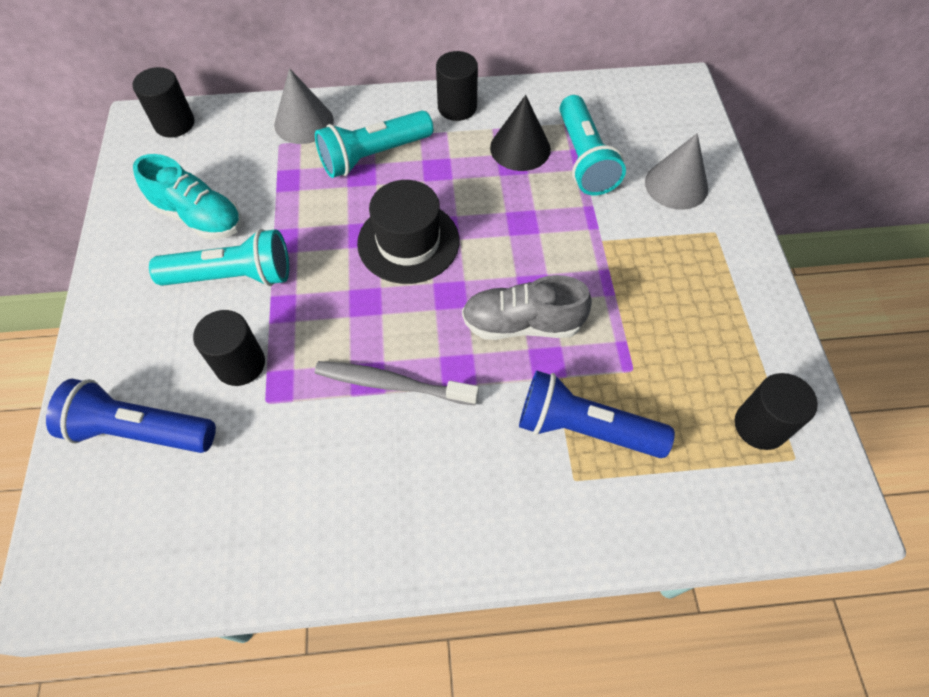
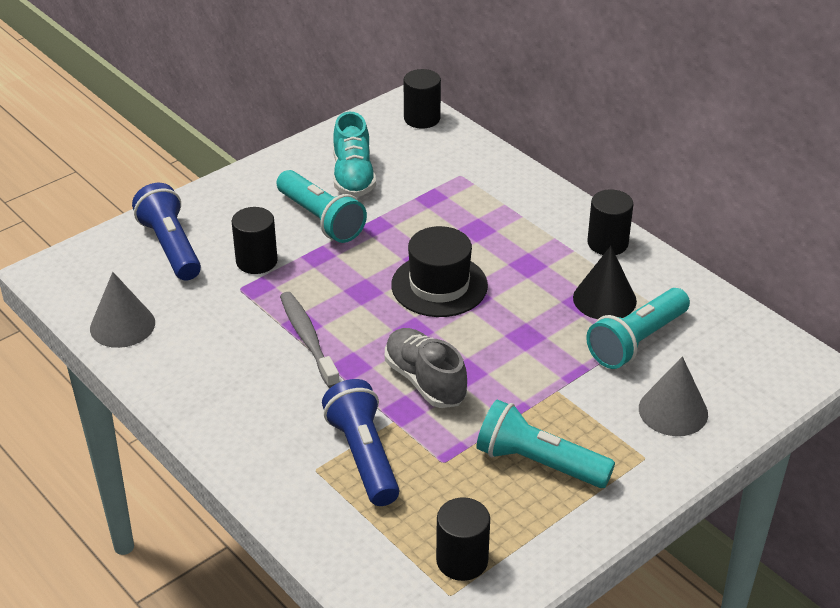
camera: 55 degrees right, 20 degrees down
(304, 122) = (495, 175): grey cone -> grey cone (122, 325)
(373, 156) = (502, 226): turquoise flashlight -> turquoise flashlight (538, 463)

